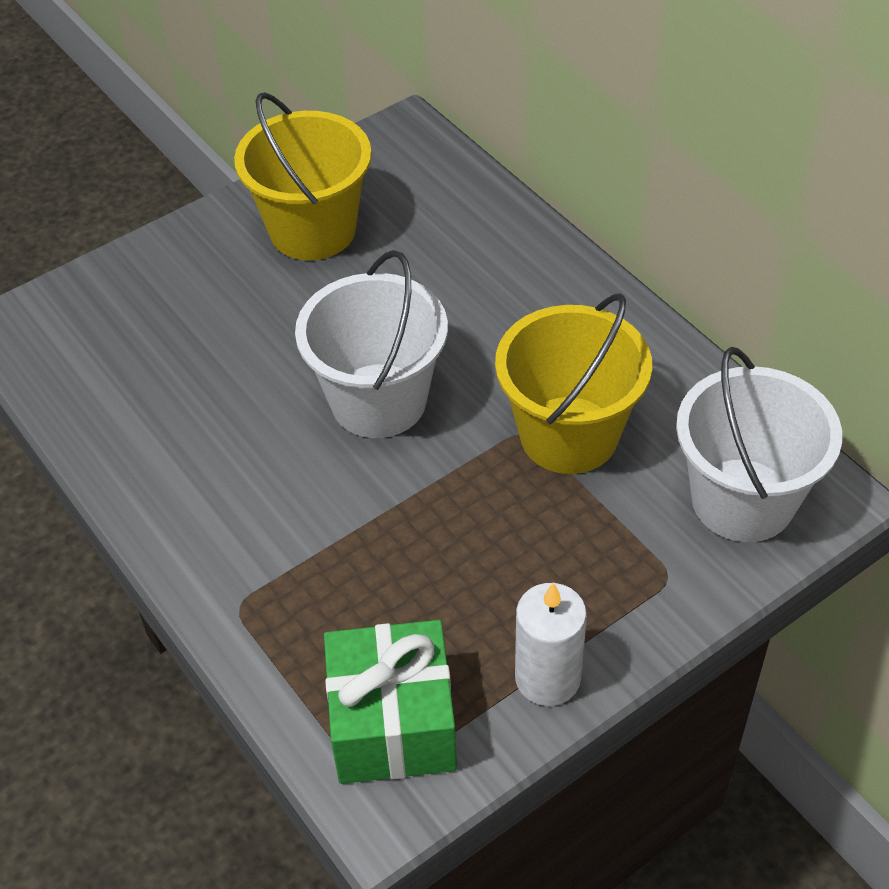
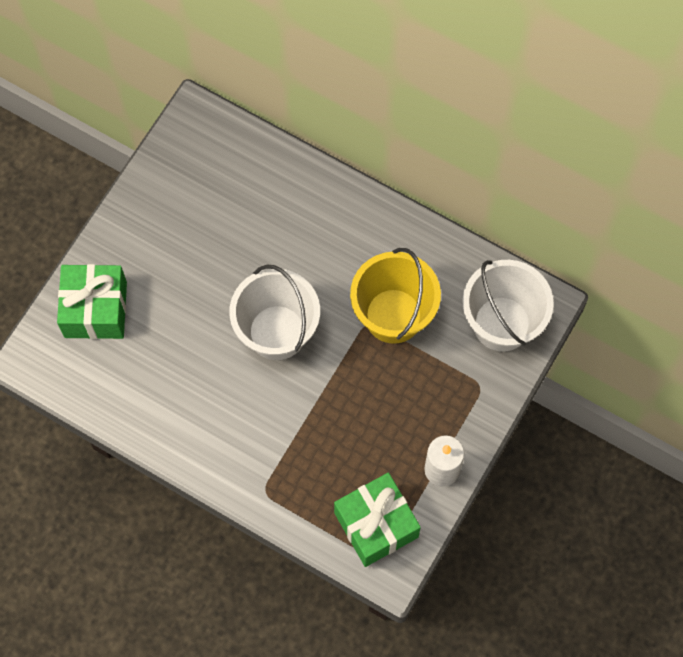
camera: 25 degrees left, 20 degrees up
(139, 296) = (96, 309): none -> green gift
(312, 230) = (176, 220): yellow bucket -> none

